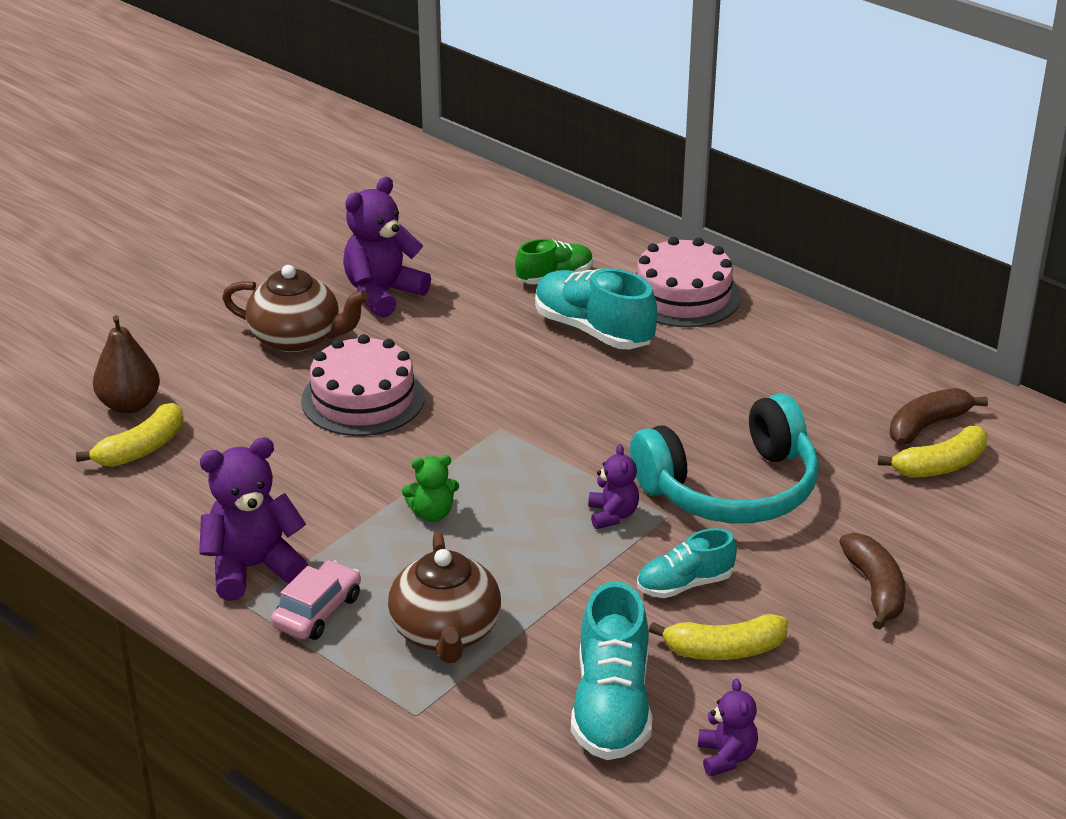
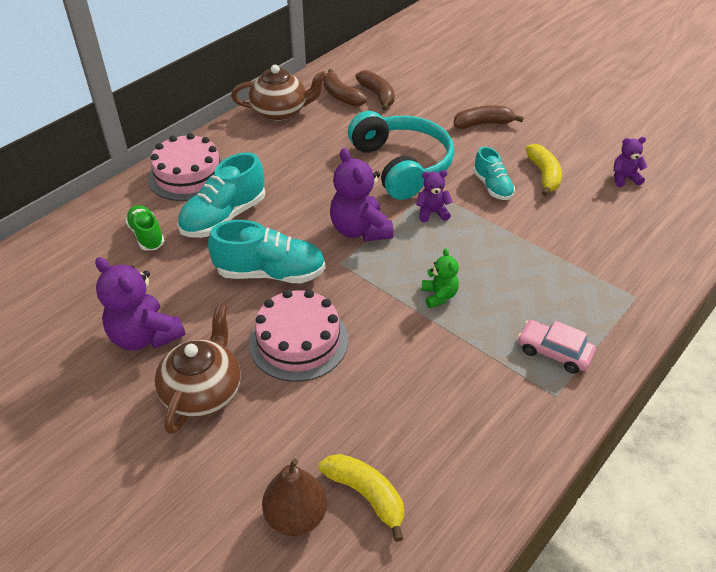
camera: 90 degrees left, 10 degrees up
(253, 568) = (514, 394): purple teddy bear -> purple teddy bear (360, 230)
(446, 632) = (558, 285): brown teapot -> brown teapot (281, 111)
(612, 706) = (601, 216): turquoise shoe -> turquoise shoe (270, 273)
(940, 465) = (377, 95): yellow banana -> brown banana

